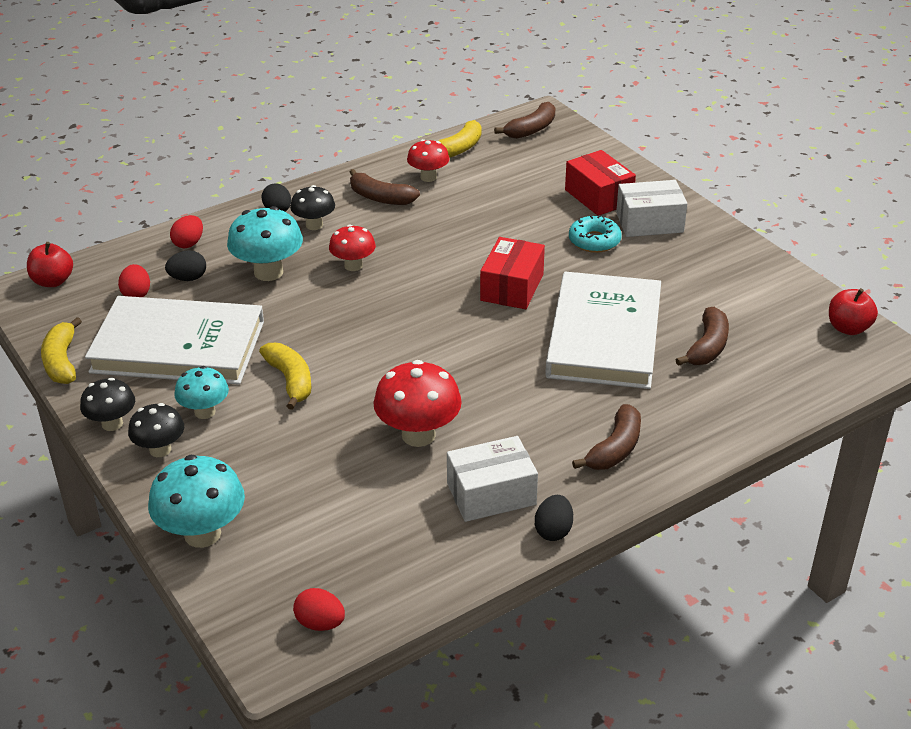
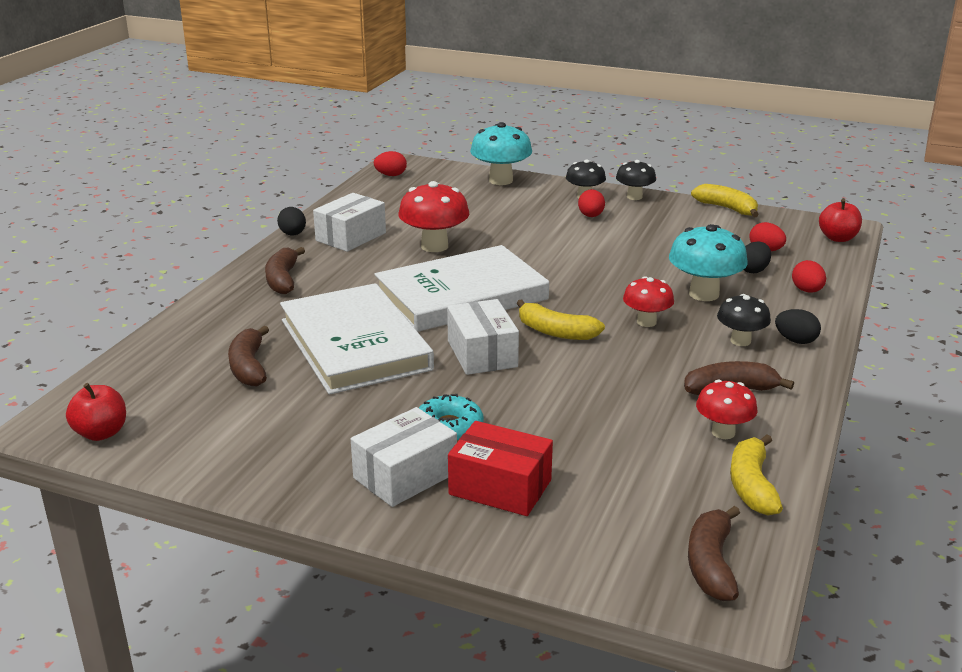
camera: 145 degrees right, 10 degrees down
(178, 347) = (672, 236): white book -> white book (461, 295)
(205, 412) = (591, 216): turquoise mushroom -> red egg
(290, 380) = (564, 244): yellow banana -> yellow banana (555, 332)
(512, 287) = (482, 354): red box -> white box

